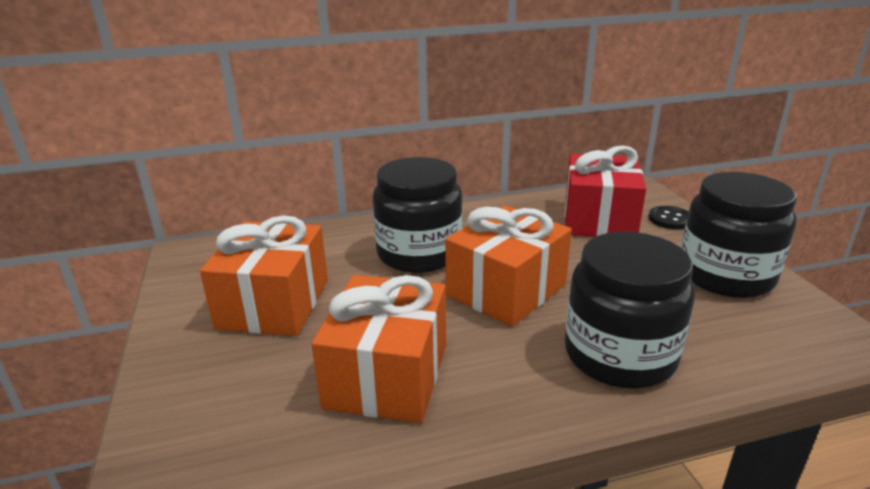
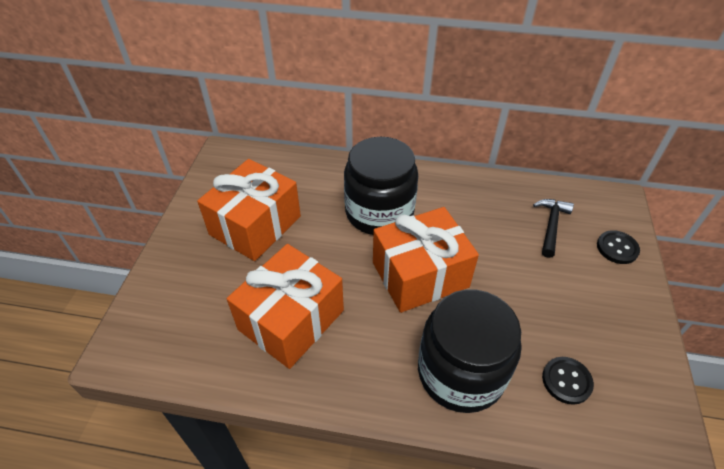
camera: 25 degrees right, 20 degrees up
(599, 219) = (551, 225): red gift -> black hammer
(723, 325) = (566, 381): none -> black button
(725, 275) = (614, 331): black jar -> none

